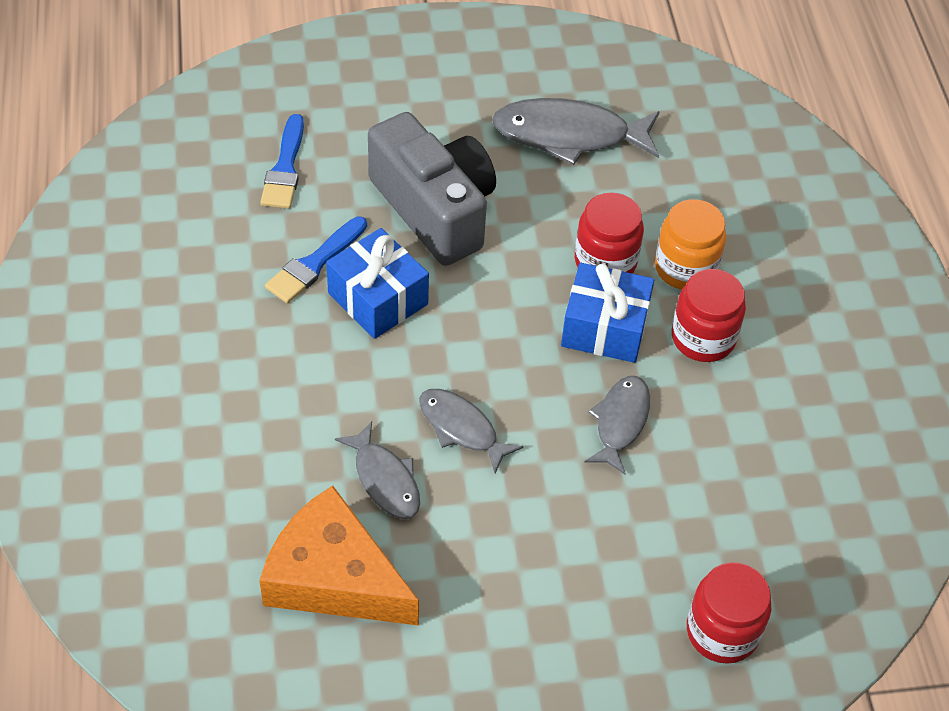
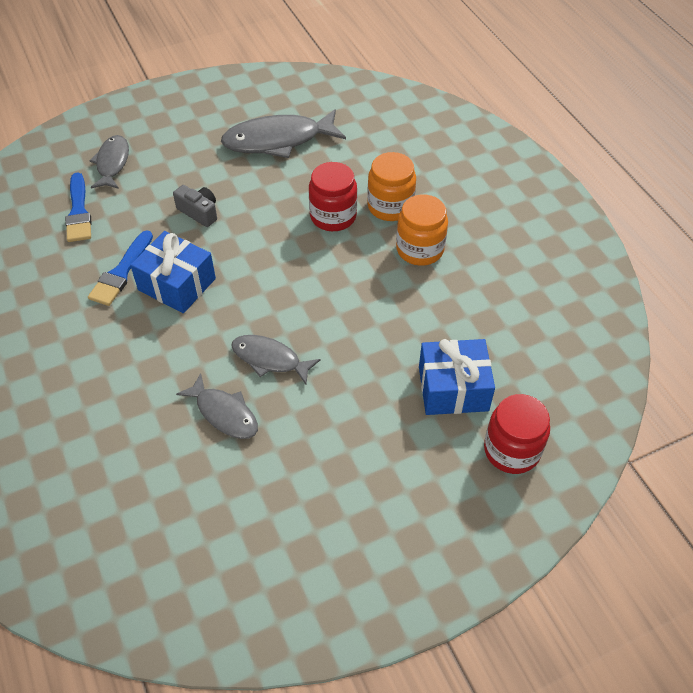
camera: 15 degrees left, 0 degrees up
(334, 577) = (208, 499): orange cheese -> none
(435, 209) = (199, 212): grey camera -> grey camera, size x0.41
(604, 328) = (349, 261): blue gift -> blue gift (453, 388)
(620, 422) = (383, 322): grey fish -> grey fish (112, 163)
(703, 338) = (420, 249): red jar -> orange jar

